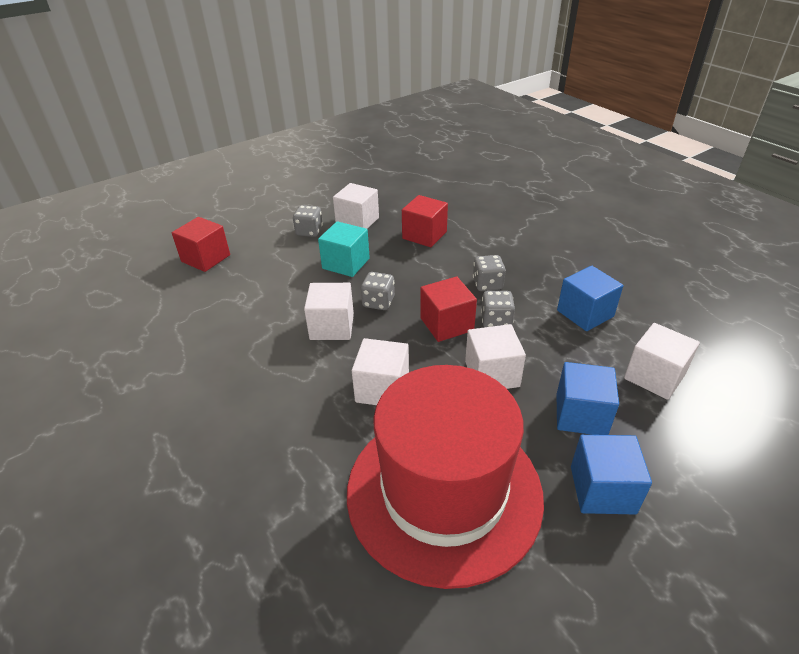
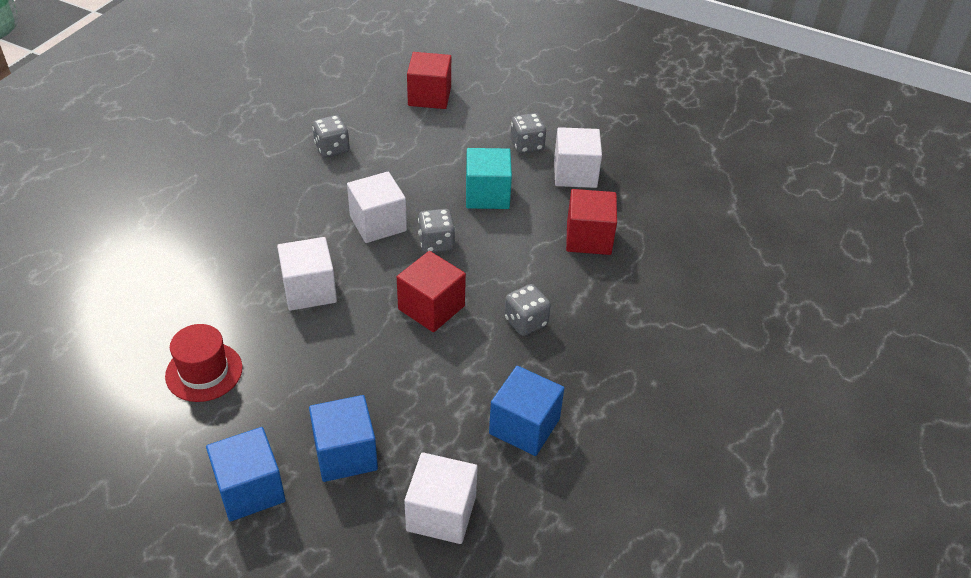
camera: 60 degrees right, 5 degrees up
(444, 491) = (204, 372): red hat -> red hat, size x0.41
(492, 374) = (371, 366): white cube -> none
(496, 321) = (460, 347): grey dice -> grey dice (332, 148)

